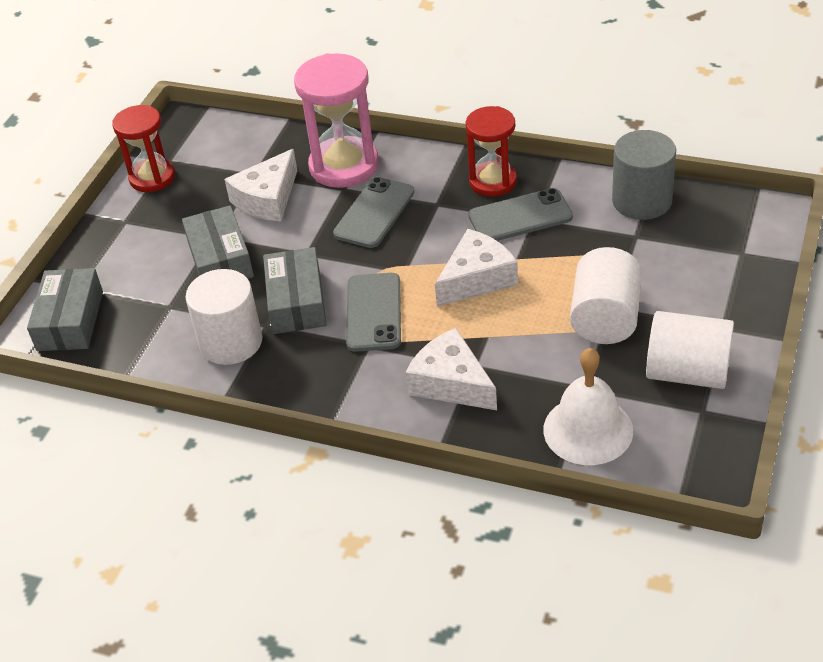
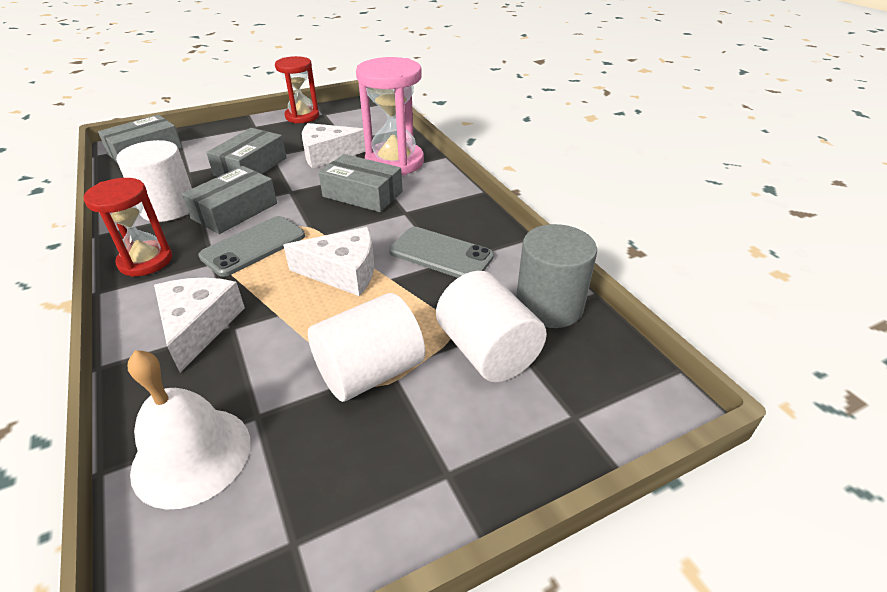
camera: 40 degrees right, 5 degrees down
(374, 213) = (362, 194): grey phone -> grey box
(493, 181) = (462, 222): red hourglass -> red hourglass (145, 261)
(687, 372) = (346, 487): white cylinder -> white cylinder (487, 351)

